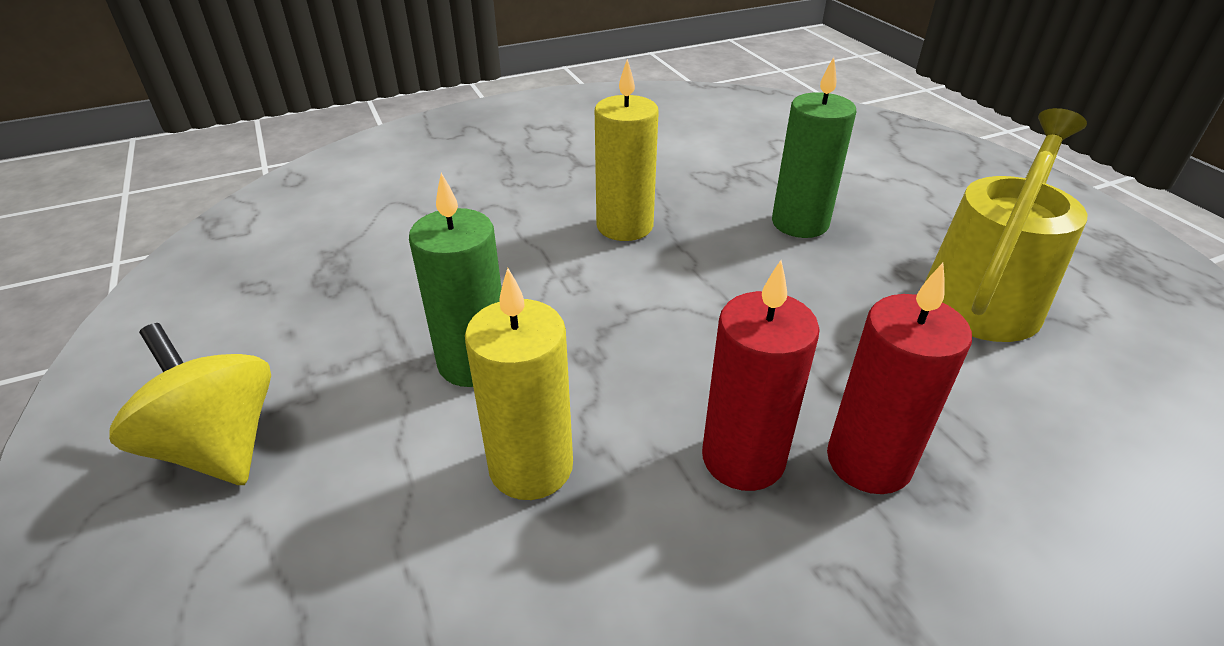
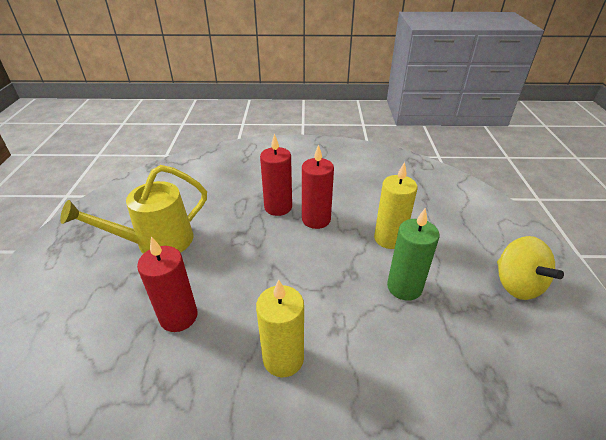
camera: 155 degrees left, 0 degrees up
(800, 223) = (178, 316): green candle -> red candle

